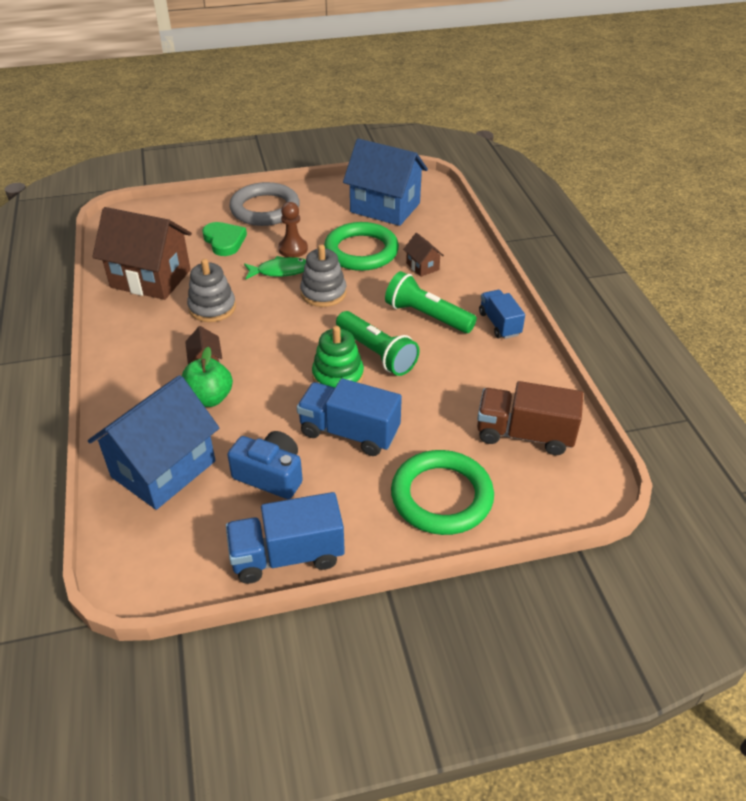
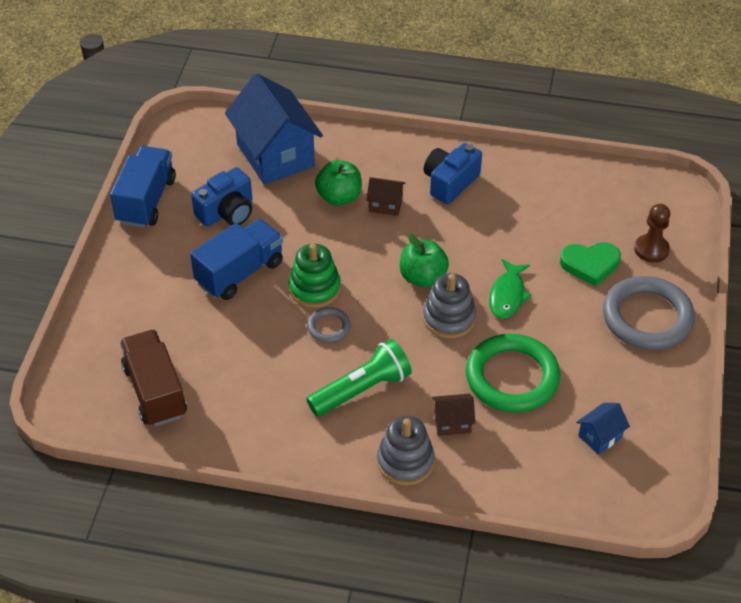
camera: 115 degrees right, 5 degrees up
(150, 279) = (544, 194): brown house -> none
(157, 333) = (450, 182): none -> blue camera
(212, 307) = (470, 228): grey stacking toy -> grey stacking toy (405, 461)
(286, 318) = (422, 277): none -> green apple
(293, 249) = (546, 318): brown pawn -> brown pawn (651, 249)
(376, 353) = (328, 327): green flashlight -> grey ring
(385, 207) = (600, 436): blue house -> blue house, size x0.43
(441, 496) = (132, 305): green ring -> none
(499, 324) = (312, 447): blue truck -> none
(524, 434) = (155, 391): brown truck -> brown truck turned 60 degrees counterclockwise

